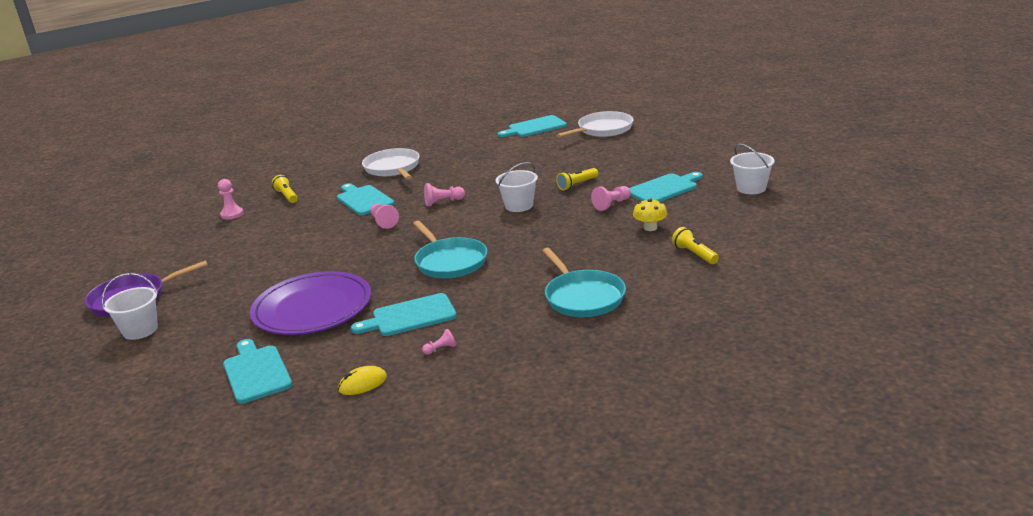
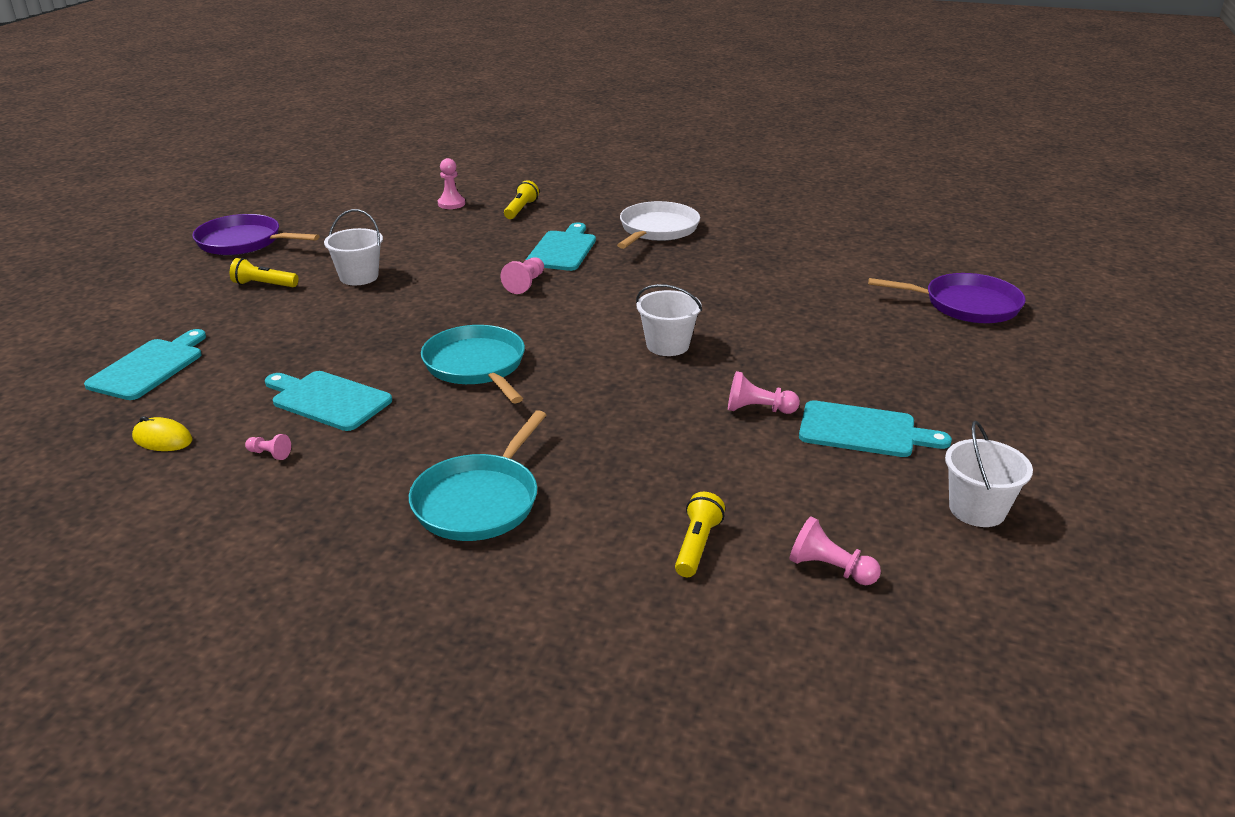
camera: 45 degrees right, 5 degrees up
(140, 330) = (189, 273): white bucket -> white bucket (359, 277)
(312, 308) = (299, 335): purple plate -> none
(443, 202) = (614, 295): pink pawn -> pink pawn (830, 569)
(450, 262) = (476, 366): turquoise pan -> turquoise pan turned 135 degrees clockwise
(534, 127) = (893, 259): turquoise cutting board -> none
(577, 185) = (778, 359): yellow flashlight -> yellow flashlight (264, 285)
(603, 129) = (966, 305): white pan -> purple pan
(650, 228) = (730, 471): yellow mushroom -> none

